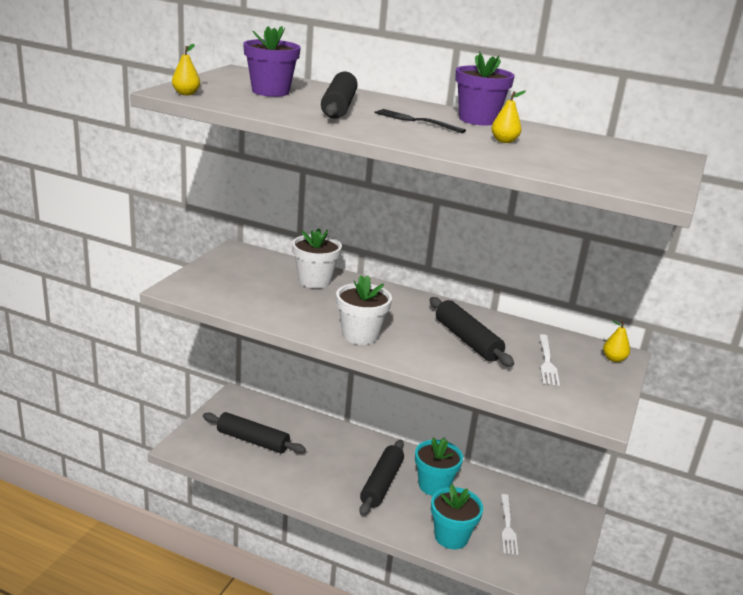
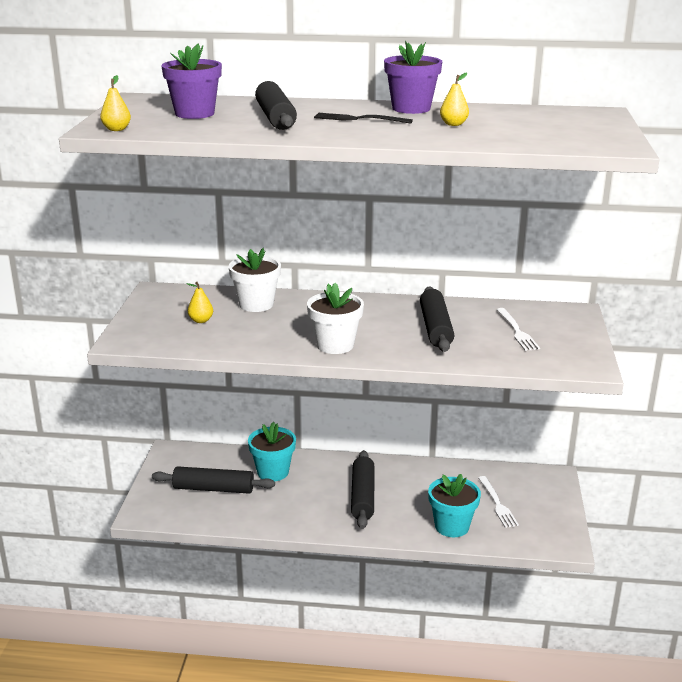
camera: 15 degrees left, 0 degrees up
(434, 485) = (412, 485): turquoise flower pot -> turquoise flower pot (273, 472)
(467, 340) = (435, 328): black rolling pin -> black rolling pin turned 45 degrees clockwise
(614, 359) = (572, 316): yellow pear -> yellow pear (201, 320)

